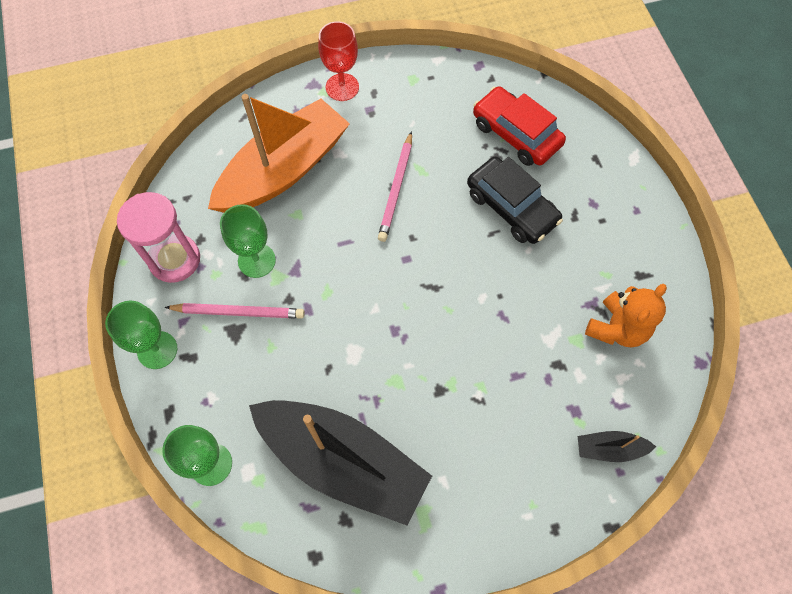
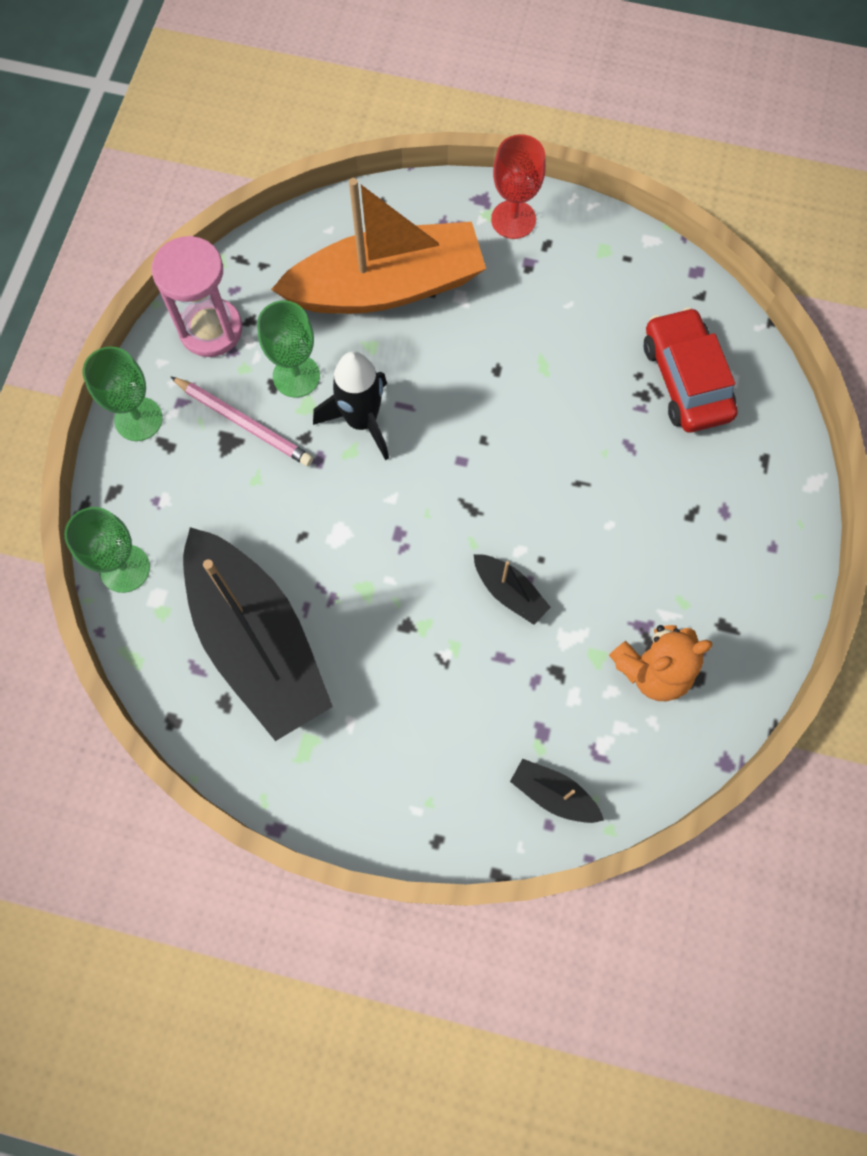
camera: 30 degrees right, 5 degrees up
(321, 267) = (361, 421): none -> black rocket
(396, 188) = (501, 373): pink pencil -> none
(494, 329) = (509, 592): none -> black boat
(511, 207) = (622, 465): black car -> none

